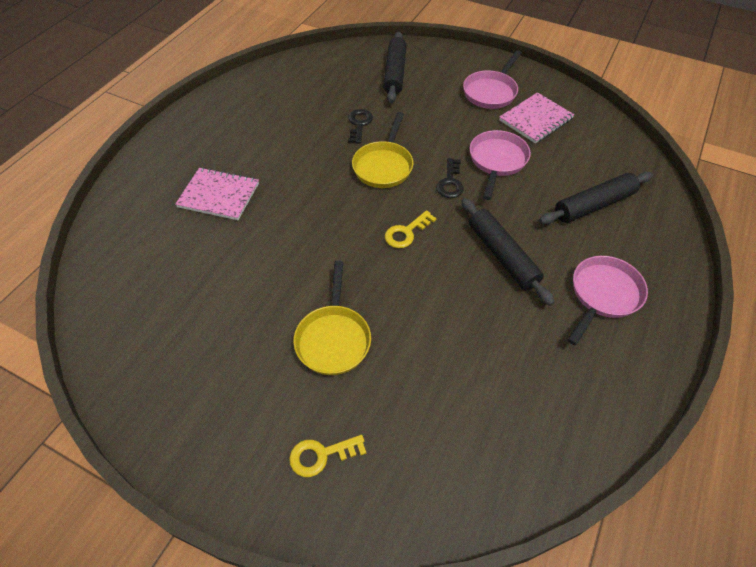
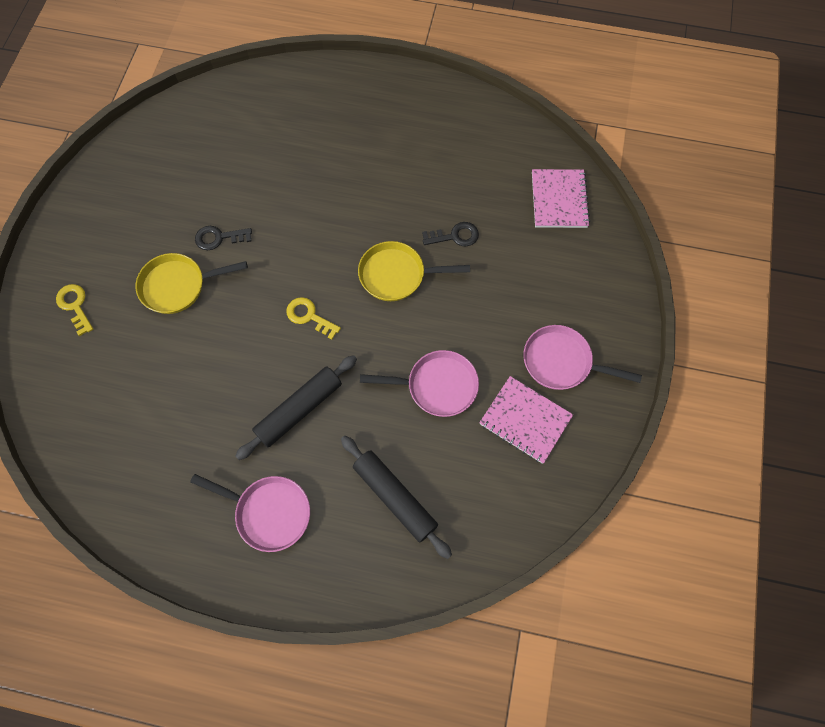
camera: 75 degrees right, 15 degrees up
(219, 195) = (317, 147): pink notebook -> pink notebook (559, 200)
(395, 73) = (559, 250): black rolling pin -> none
(450, 182) = (390, 343): black key -> black key (219, 238)

